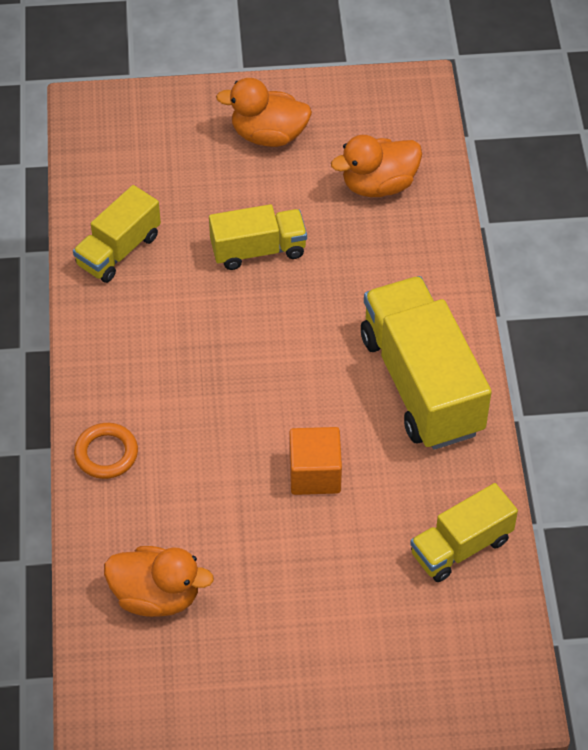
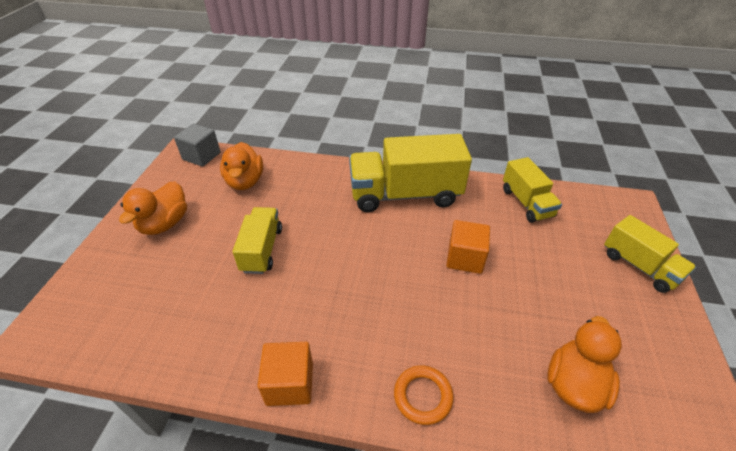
camera: 75 degrees left, 10 degrees down
(91, 336) = (290, 383): none -> orange cube
(119, 250) = (208, 341): yellow truck -> yellow truck (639, 266)
(415, 112) = (201, 156): none -> grey cube

